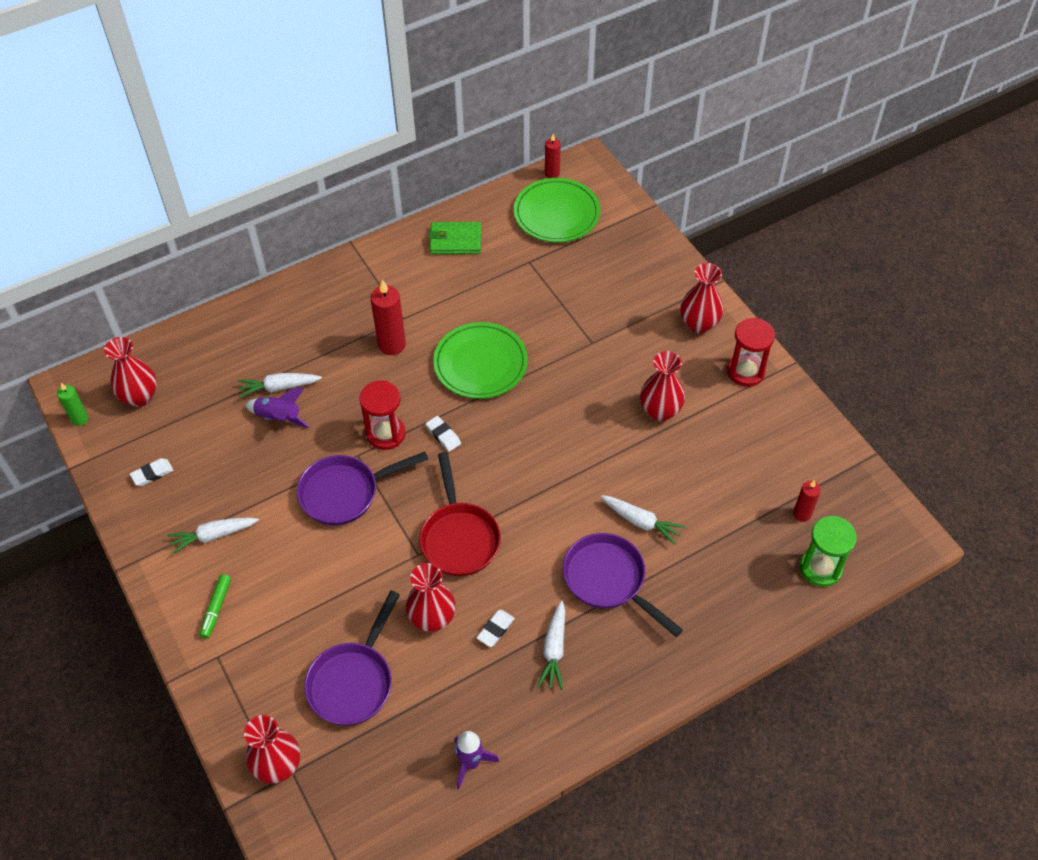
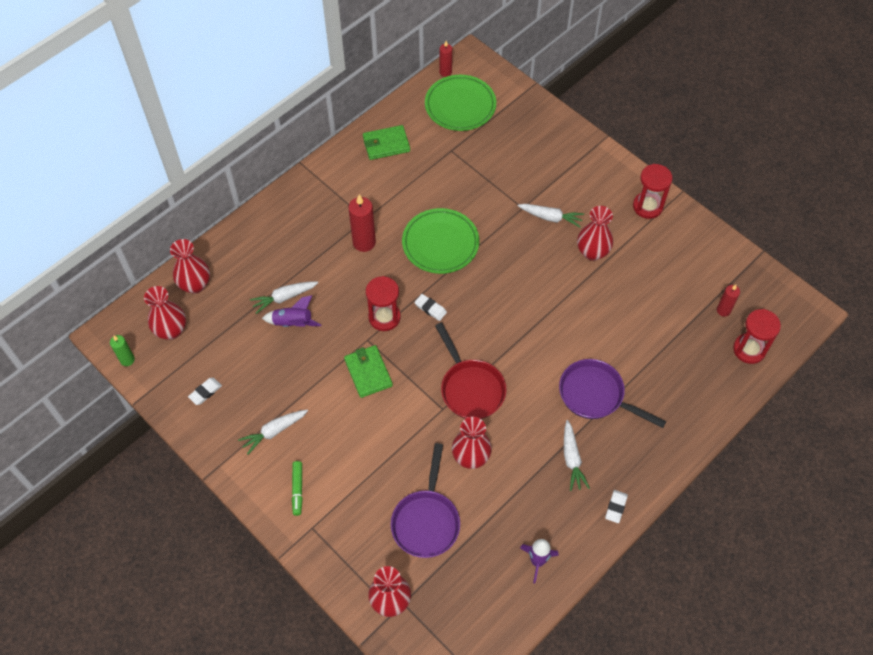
camera: 15 degrees left, 5 degrees up
(345, 493) = (368, 372): purple pan -> green wallet
(495, 629) = (522, 454): white eraser -> white eraser (616, 507)
(641, 522) = (606, 344): white carrot -> white carrot (551, 217)
(699, 324) = (600, 175): red vase -> red vase (195, 284)
(820, 568) = (749, 349): green hourglass -> red hourglass

